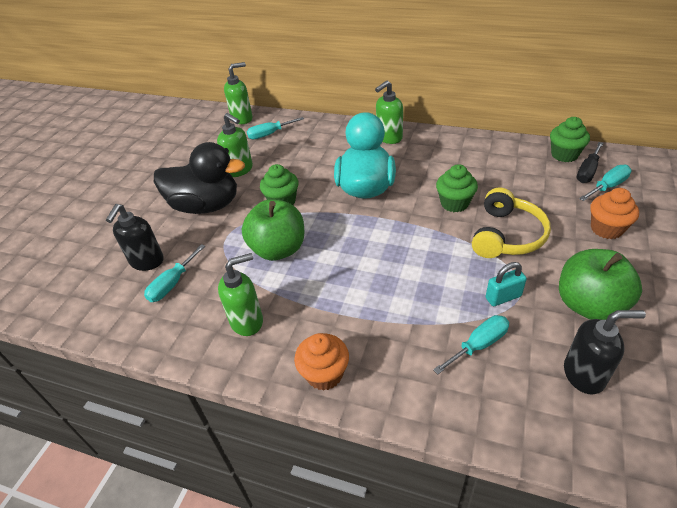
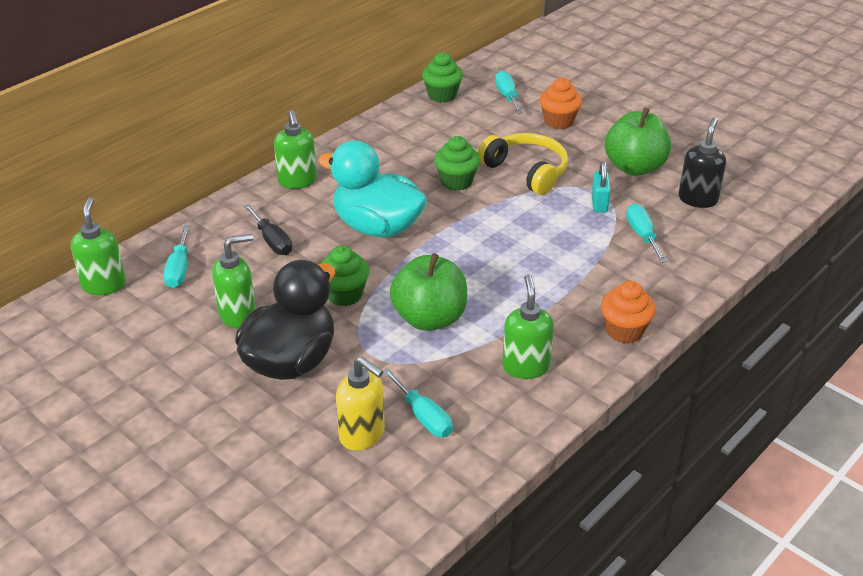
camera: 70 degrees left, 5 degrees down
(147, 261) = (362, 435): black soap dispenser -> yellow soap dispenser
(587, 171) = (478, 96): black screwdriver -> black screwdriver (272, 241)

